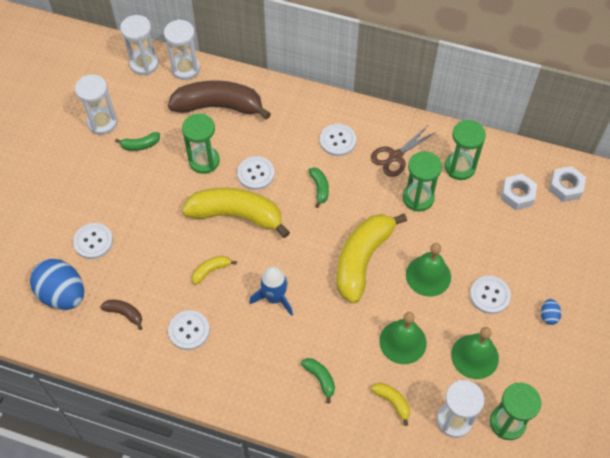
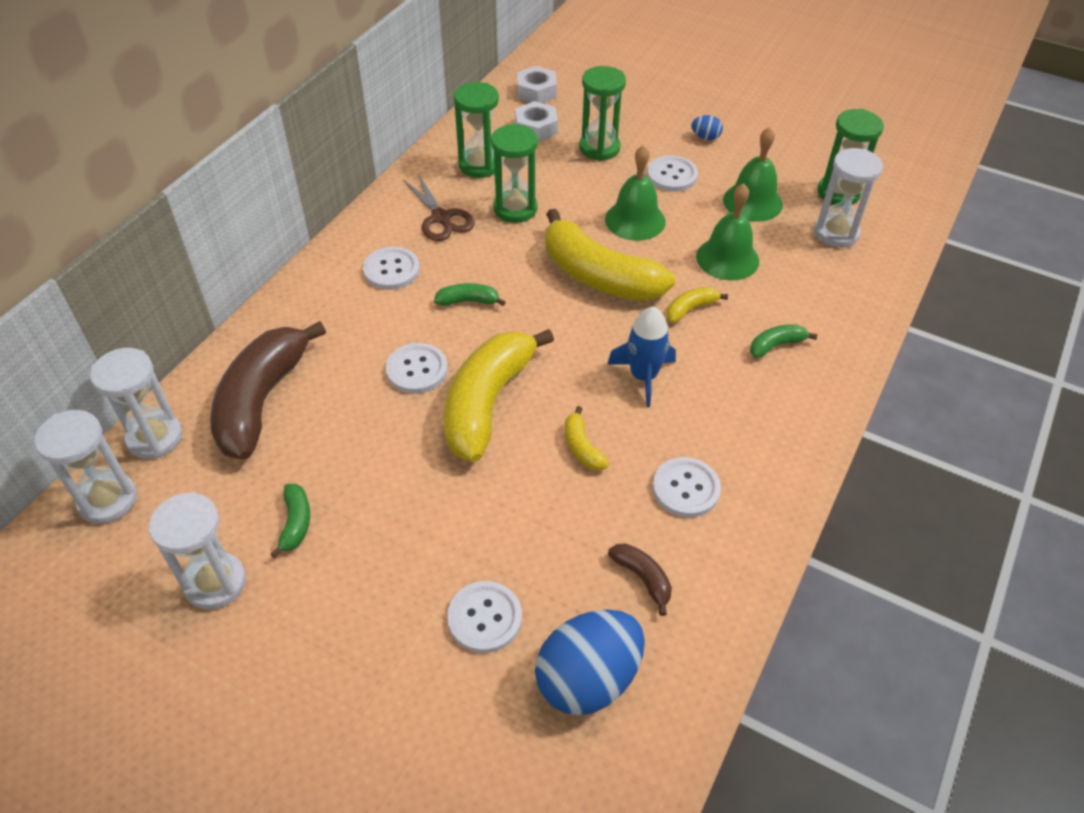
camera: 80 degrees left, 10 degrees down
(124, 314) = (642, 578): brown banana -> brown banana turned 105 degrees clockwise
(204, 161) = (367, 433): green hourglass -> green hourglass (599, 148)
(392, 402) = (811, 281): yellow banana -> yellow banana (690, 309)

